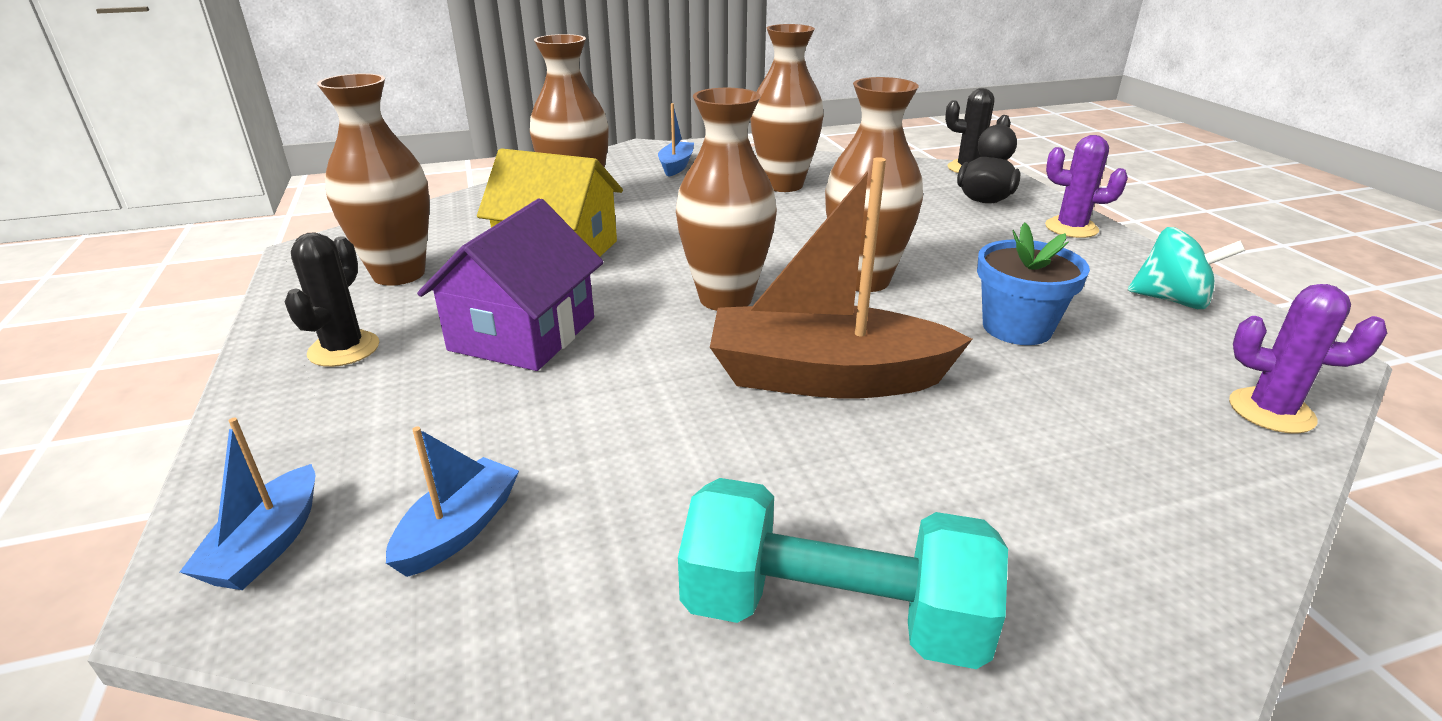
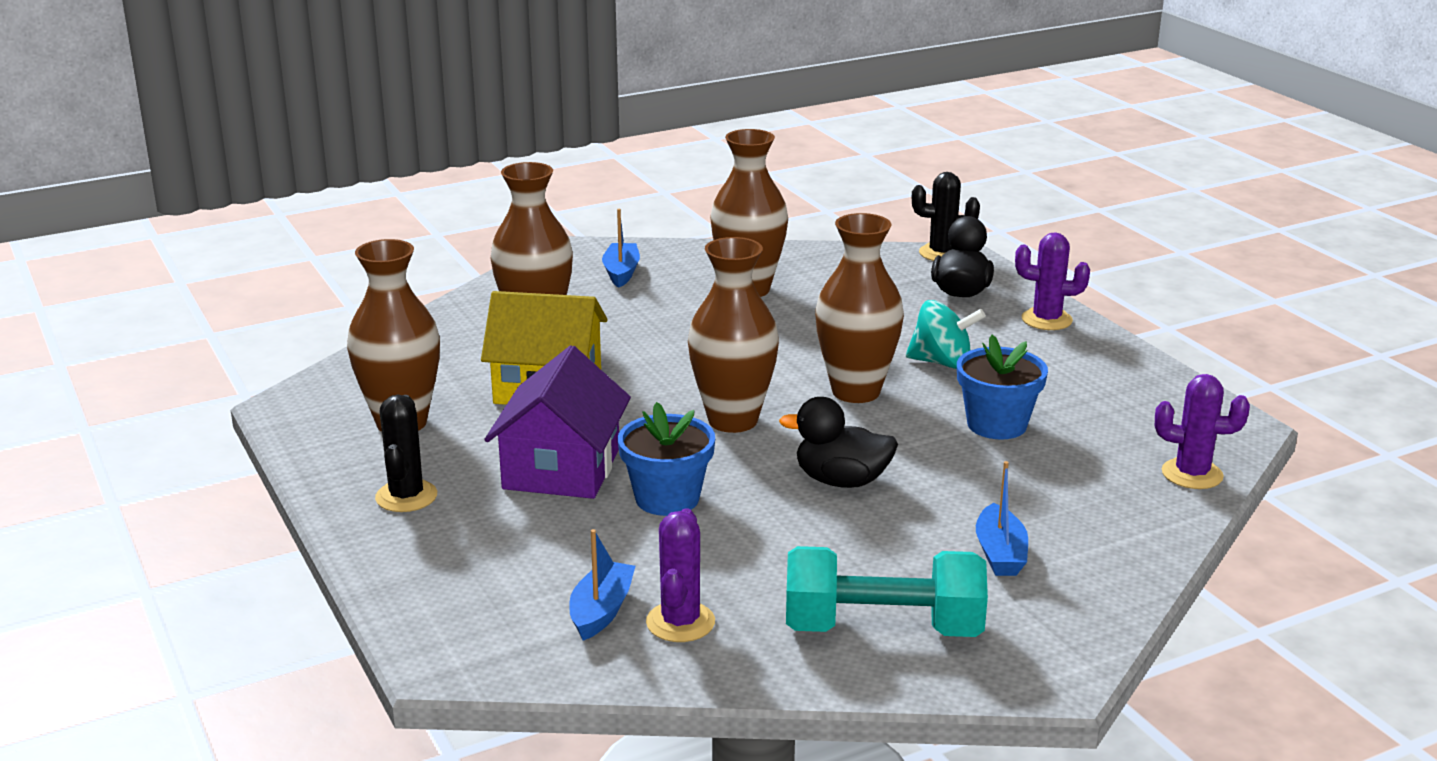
camera: 10 degrees left, 5 degrees down
(267, 544) = (466, 634): blue boat -> blue boat (1000, 553)
(551, 562) = (680, 622): none -> purple cactus
(618, 379) = (667, 498): none -> blue flower pot
(825, 377) = (841, 481): brown boat -> black duck
(1172, 300) = (1131, 388): turquoise spinning top -> turquoise spinning top (942, 362)

